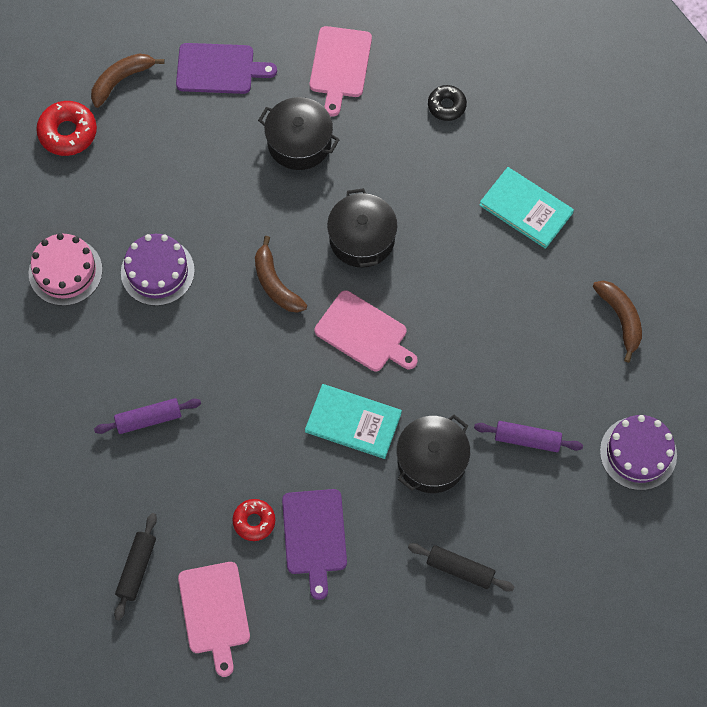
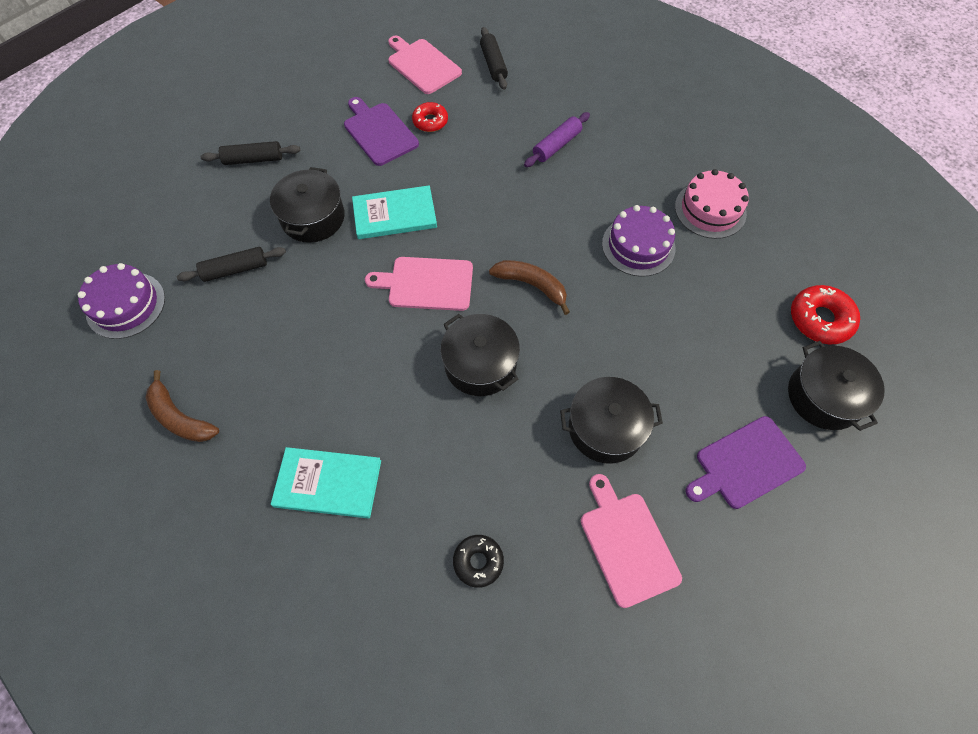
camera: 150 degrees right, 5 degrees down
(121, 80) = (824, 396): brown banana -> black pot
(527, 439) = (235, 269): purple rolling pin -> black rolling pin

